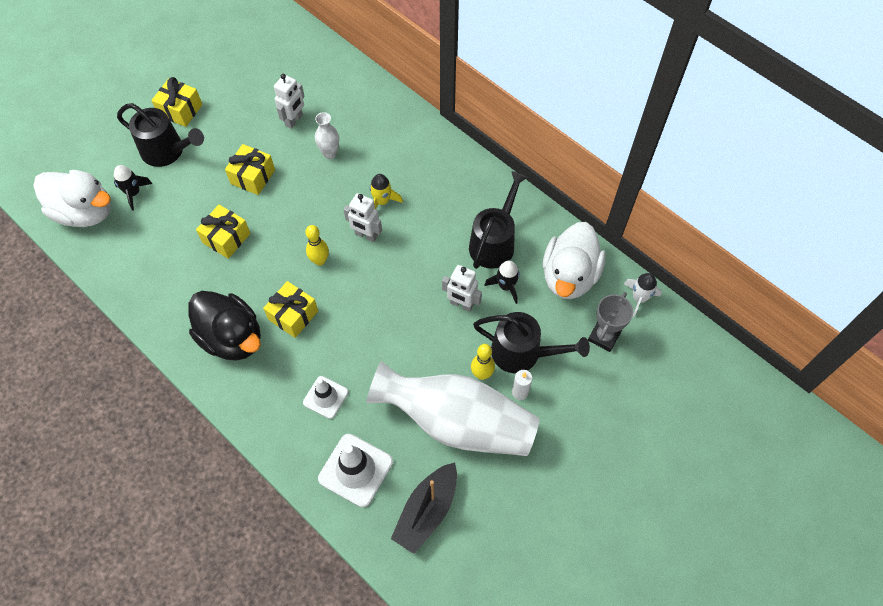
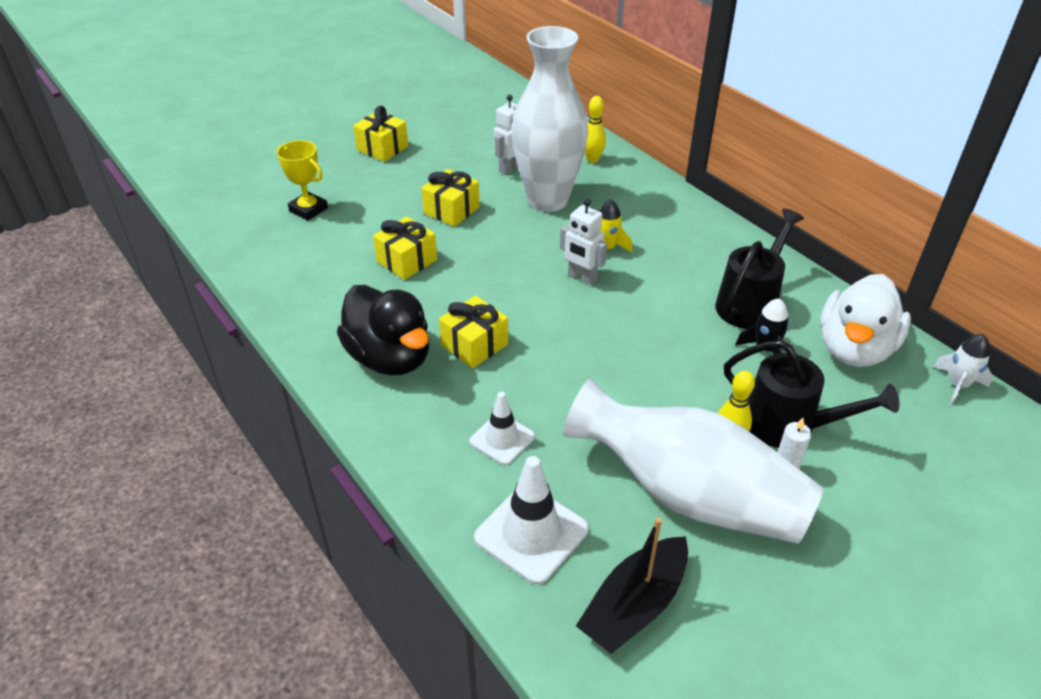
camera: 10 degrees right, 20 degrees down
(85, 212) = (247, 219): white duck -> none
(133, 193) = (308, 209): black rocket -> yellow trophy
(167, 151) = (358, 179): black watering can -> none
(320, 260) = (519, 295): yellow bowling pin -> yellow bowling pin (592, 159)
(330, 153) = (548, 200): white vase -> white vase, size x2.50
(461, 304) = (702, 361): white robot -> none
(604, 336) = (908, 422): grey trophy -> none

